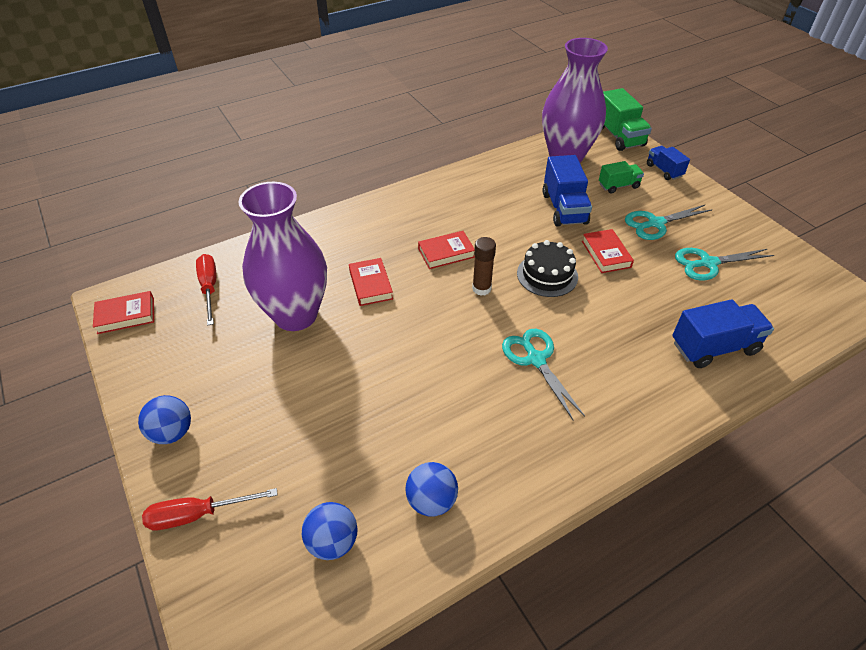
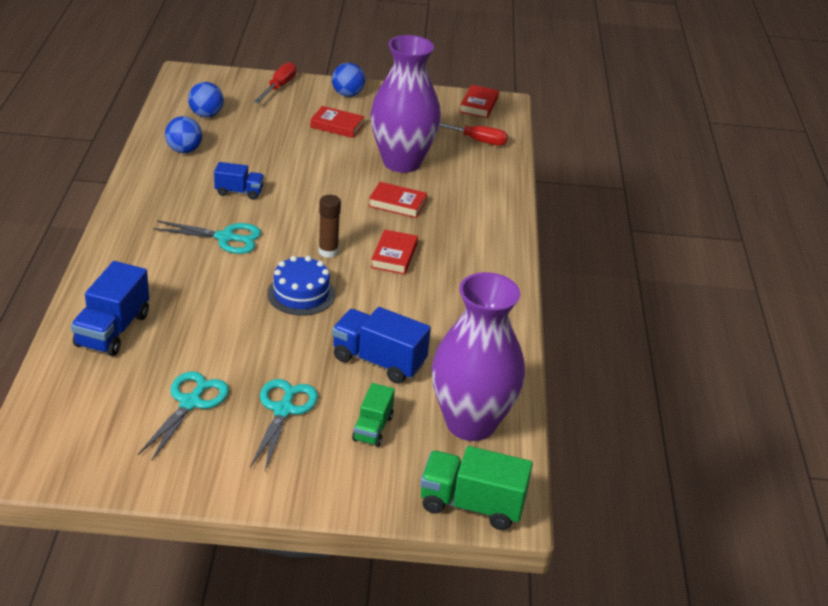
camera: 120 degrees right, 10 degrees down
(547, 275) = (301, 294): black cake -> blue cake
(606, 254) = (284, 344): red book -> red book (337, 126)
(664, 170) = (360, 490): blue truck -> blue truck (239, 192)

